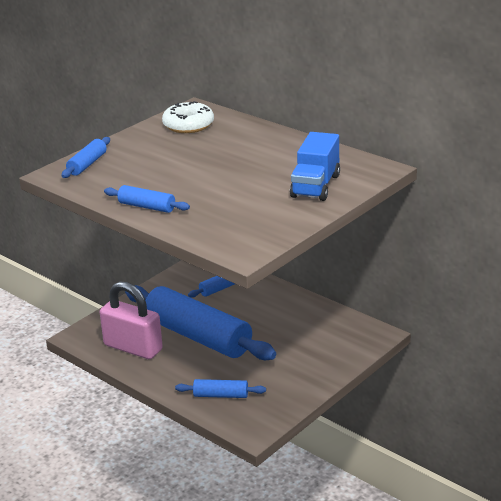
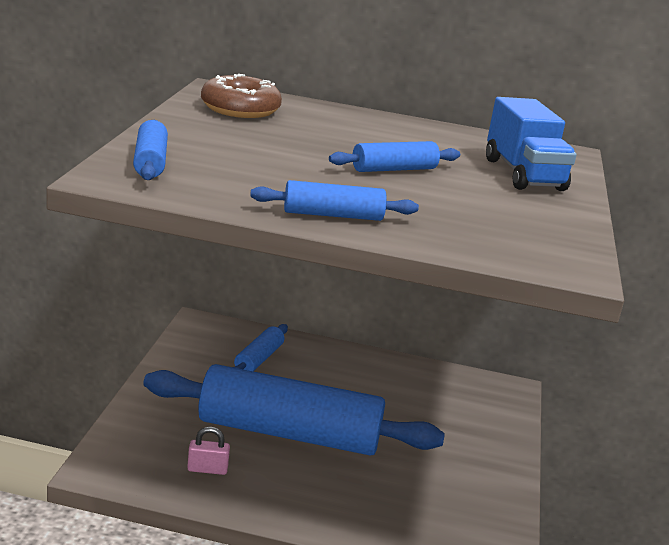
camera: 35 degrees left, 5 degrees down
(133, 347) = (207, 469): pink padlock -> pink padlock, size x0.40
(188, 125) = (240, 109): white donut -> brown donut
(221, 395) = (403, 516): blue rolling pin -> blue rolling pin (394, 169)

